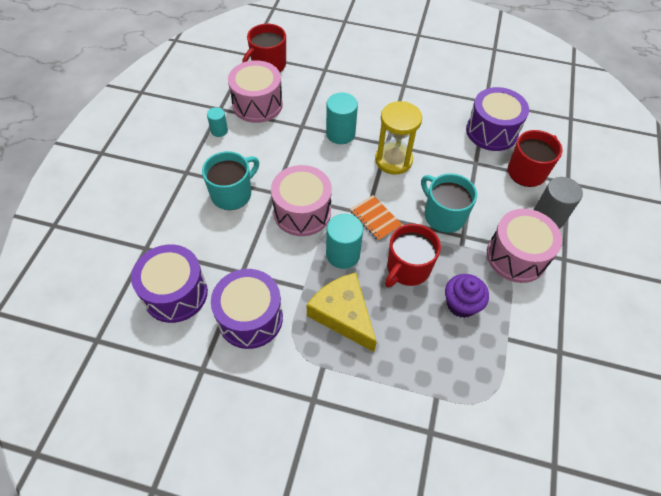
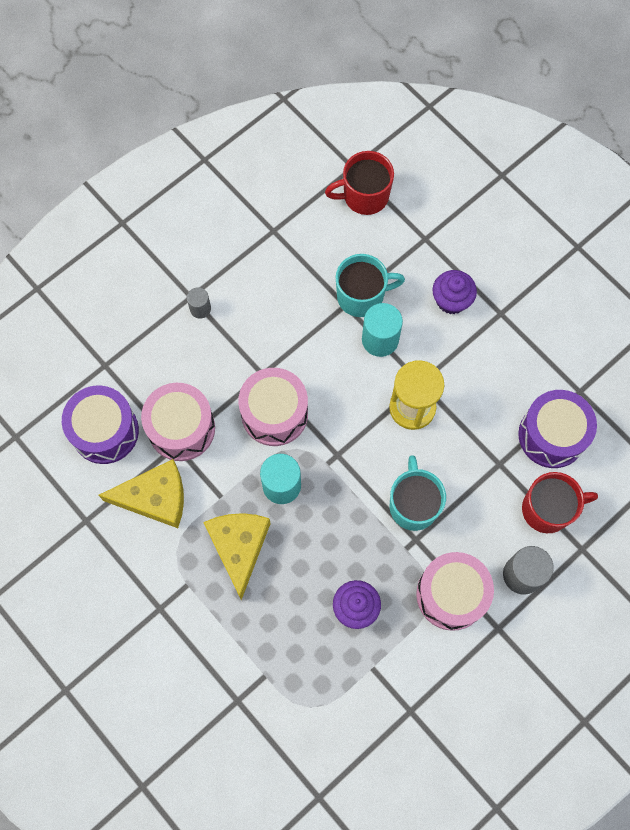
camera: 35 degrees right, 15 degrees up
(198, 176) = (200, 308): none -> grey cylinder
(219, 131) = (255, 261): turquoise cylinder -> none
(232, 194) = (220, 351): turquoise mug -> turquoise mug (362, 296)
(250, 318) = (155, 498): purple drum -> yellow cheese
(257, 104) = (317, 247): pink drum -> pink drum (181, 428)
(368, 92) = (451, 300): none -> purple cupcake
(375, 219) = (341, 466): orange notebook -> none
(407, 269) = (332, 539): red mug -> none

